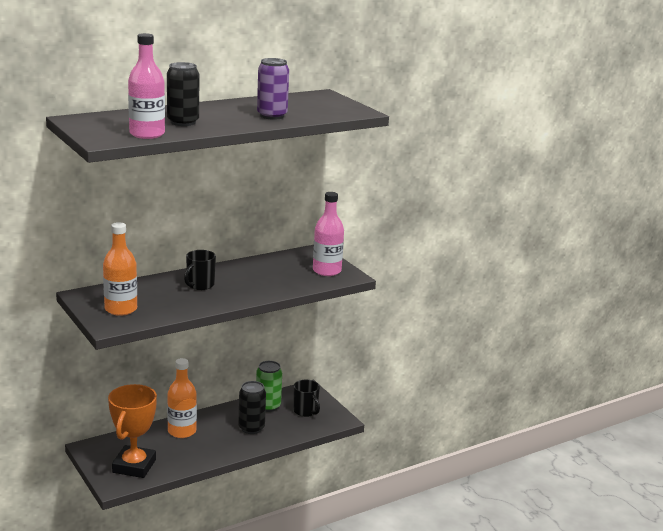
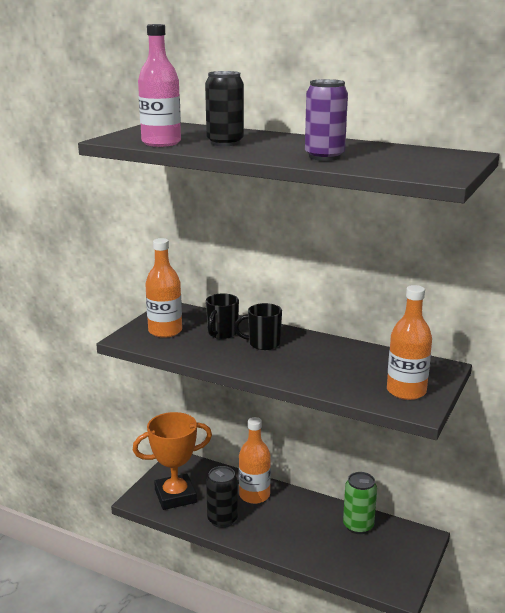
camera: 60 degrees right, 0 degrees up
(251, 428) = (308, 534): black can -> black can (222, 519)
(305, 411) = (382, 556): black mug -> black mug (222, 333)
(327, 271) = (406, 391): pink bottle -> orange bottle

